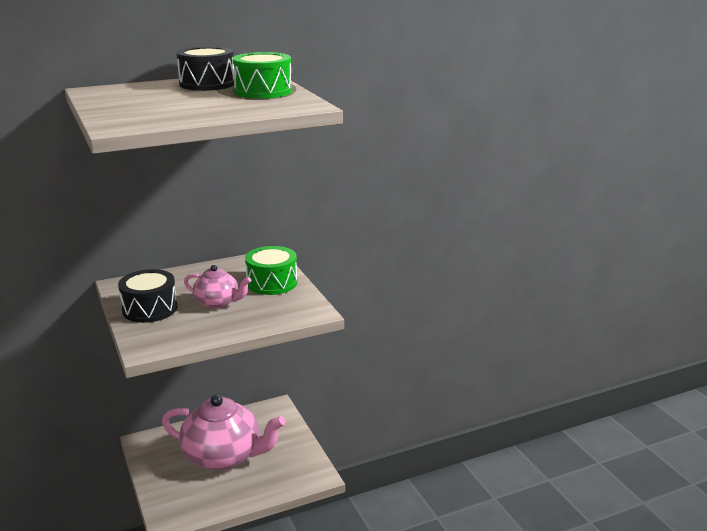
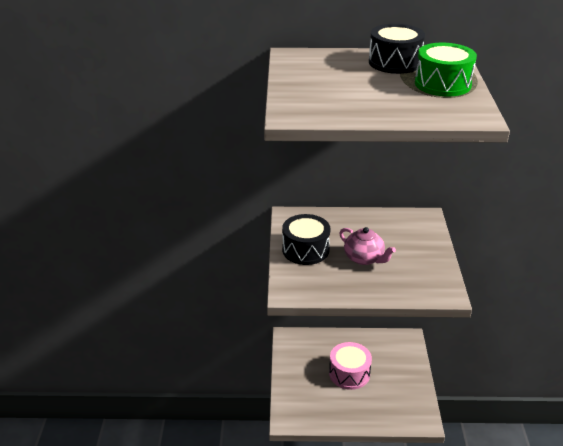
camera: 25 degrees right, 10 degrees up
(224, 456) = (349, 373): pink teapot -> pink drum
(272, 283) = (419, 248): green drum -> none

